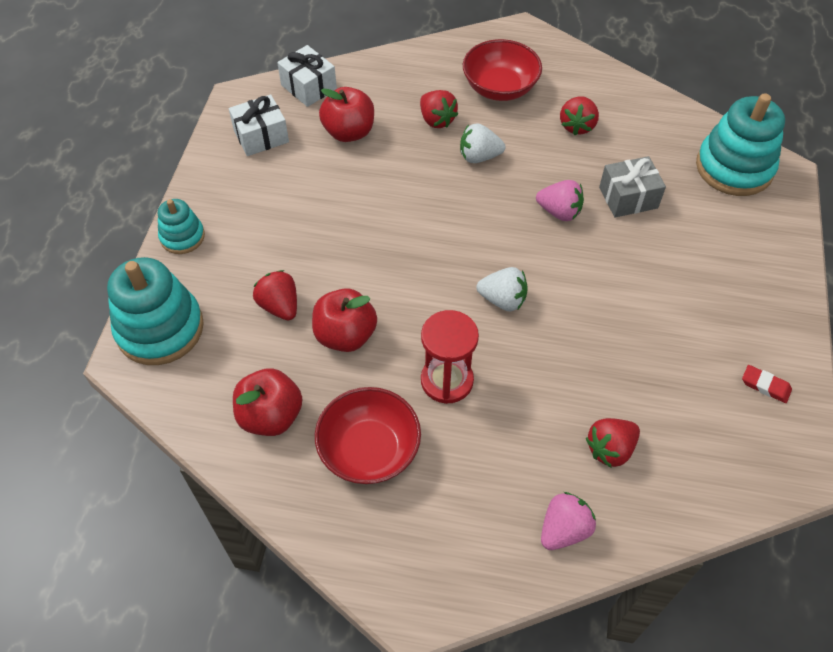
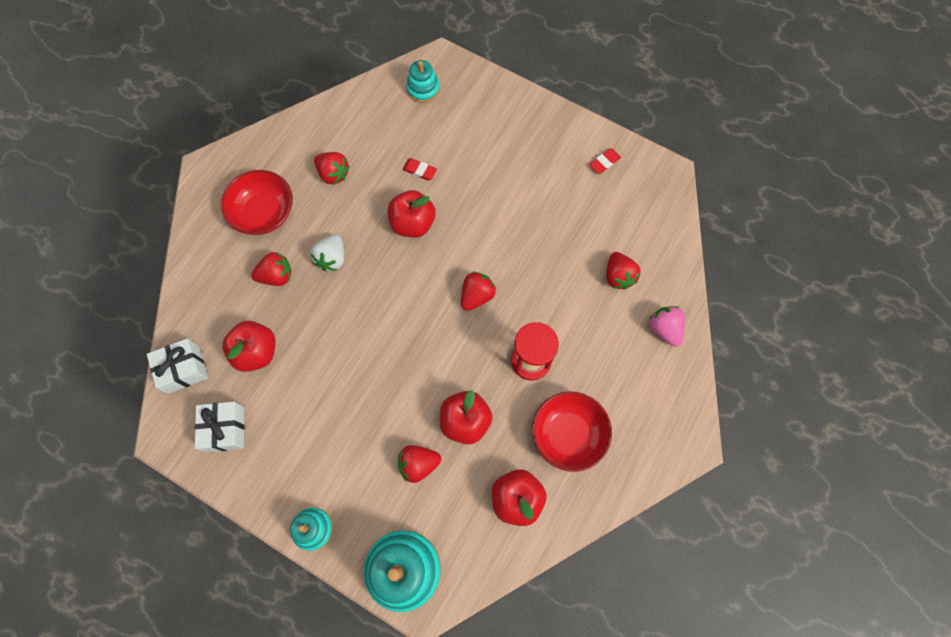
camera: 70 degrees left, 15 degrees up
(502, 300) = (477, 296): white strawberry -> red strawberry
(559, 212) = (413, 223): pink strawberry -> red apple
(628, 197) = (420, 170): grey gift -> red eraser
(734, 168) = (423, 89): turquoise stacking toy -> turquoise stacking toy, size x0.55

